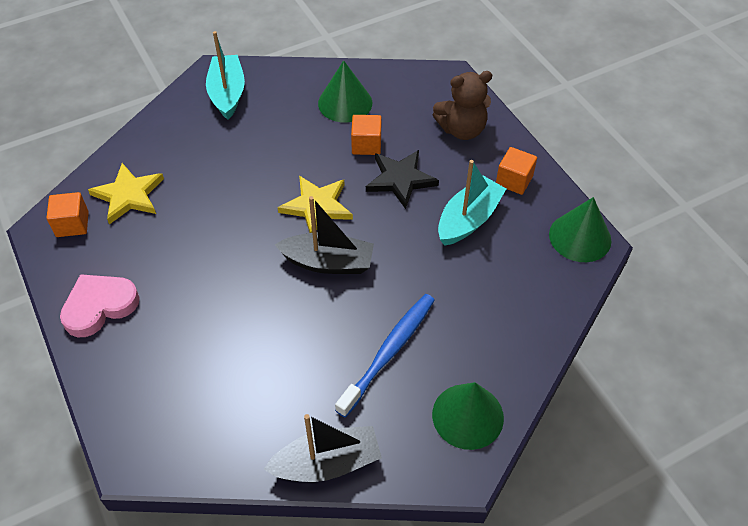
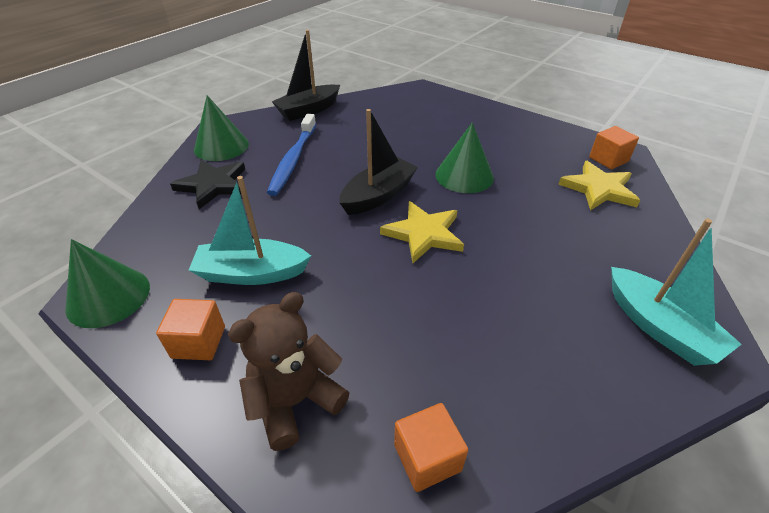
camera: 155 degrees right, 10 degrees down
(99, 306) = (519, 128): pink heart -> none
(328, 262) = (378, 195): black boat -> black boat turned 150 degrees clockwise
(345, 103) = (498, 378): green cone -> green cone (464, 176)
(366, 145) = (420, 321): orange cube -> orange cube (427, 457)
(400, 180) = (351, 291): black star -> black star (213, 185)
(468, 219) = (252, 273): turquoise boat -> turquoise boat turned 75 degrees clockwise

